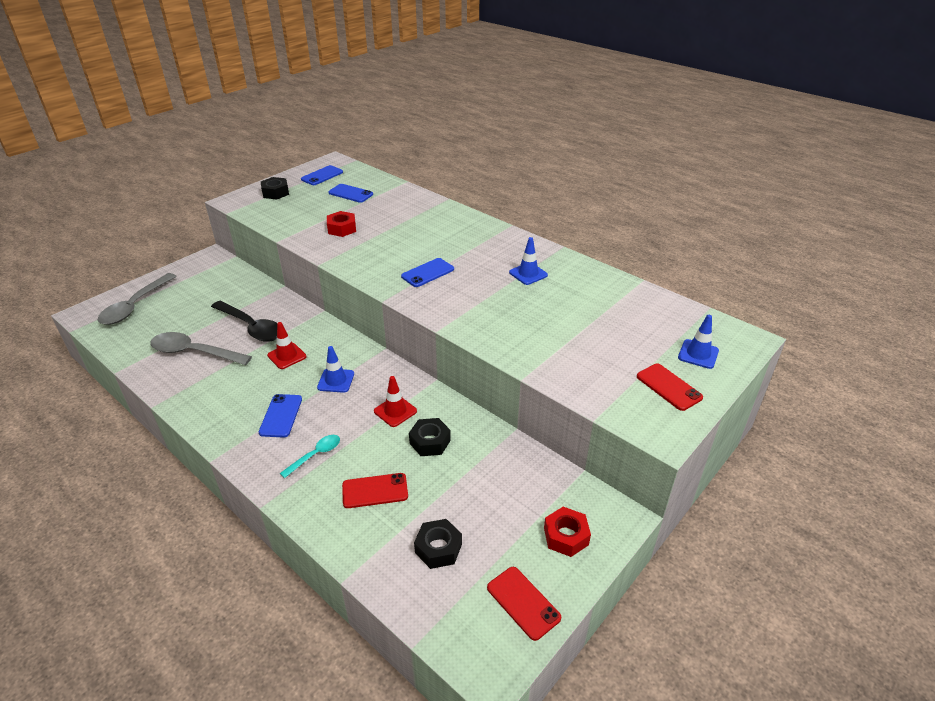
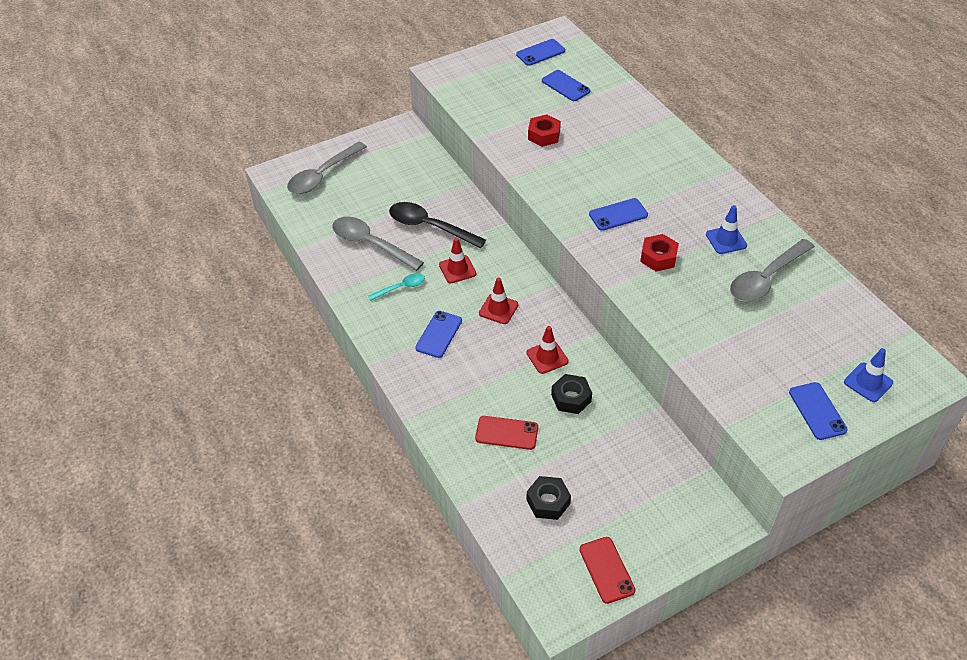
camera: 20 degrees right, 10 degrees up
(251, 327) = (430, 227): black spoon -> black spoon turned 150 degrees clockwise
(275, 193) = (485, 69): black nut -> none
(315, 455) = (461, 383): turquoise spoon -> turquoise spoon (401, 287)
(336, 380) = (498, 309): blue traffic cone -> red traffic cone
(566, 536) = (667, 524): red nut -> red nut (658, 257)
(574, 295) = (766, 278): none -> grey spoon
(668, 387) = (817, 411): red phone -> blue phone

